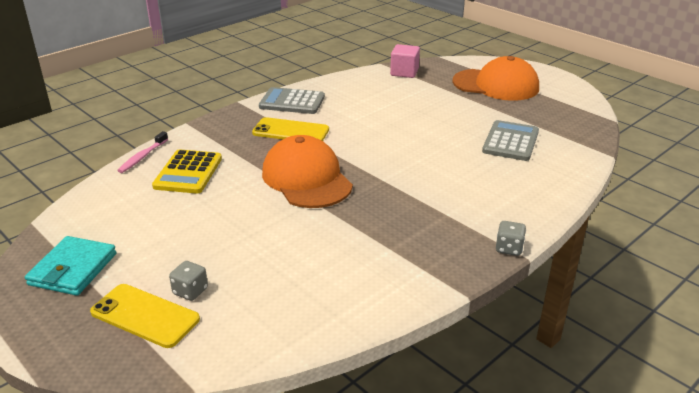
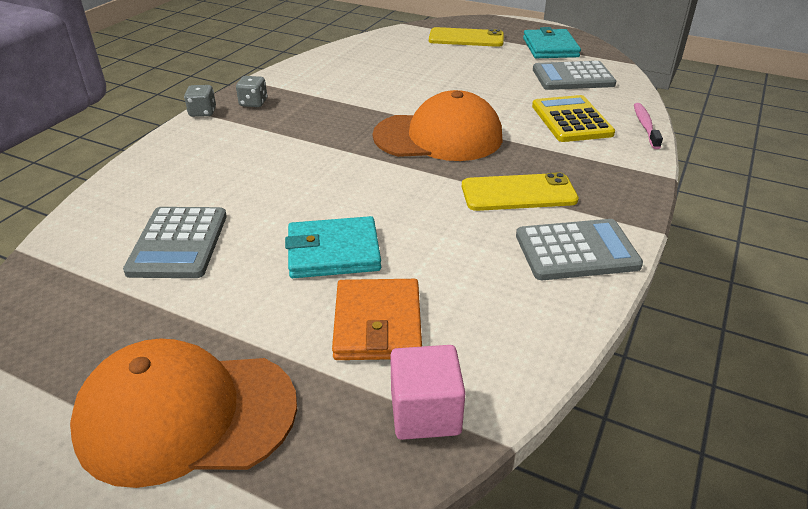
camera: 160 degrees right, 5 degrees up
(119, 217) = (573, 77): none -> grey calculator
(190, 291) = (451, 51): grey dice -> grey dice (253, 103)
(306, 179) = (438, 137): orange cap -> orange cap turned 45 degrees counterclockwise
(410, 95) = (378, 324): none -> orange wallet
(420, 122) = (333, 252): none -> turquoise wallet

